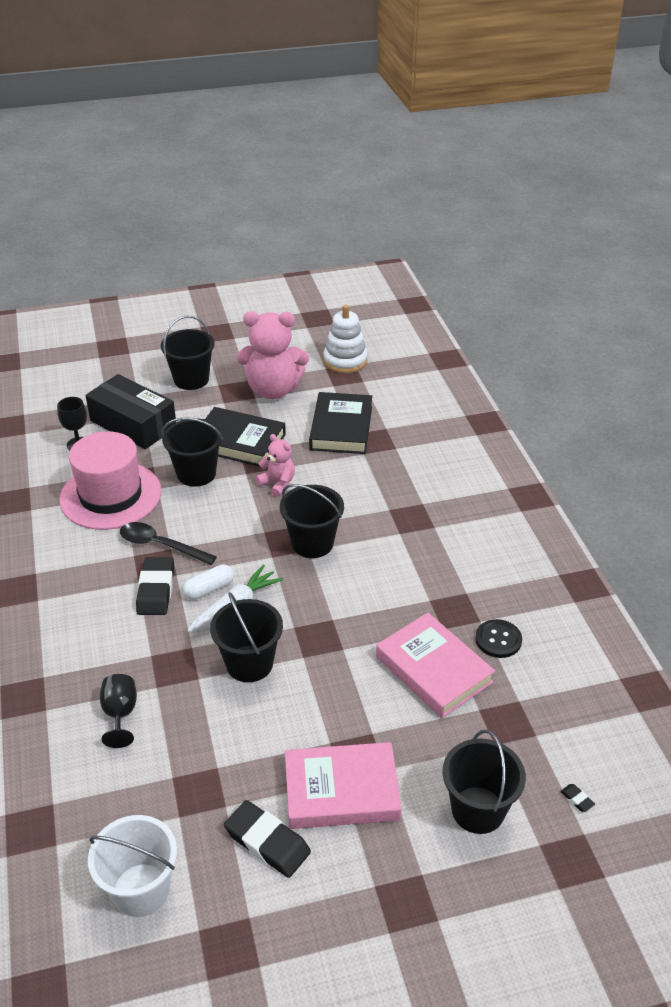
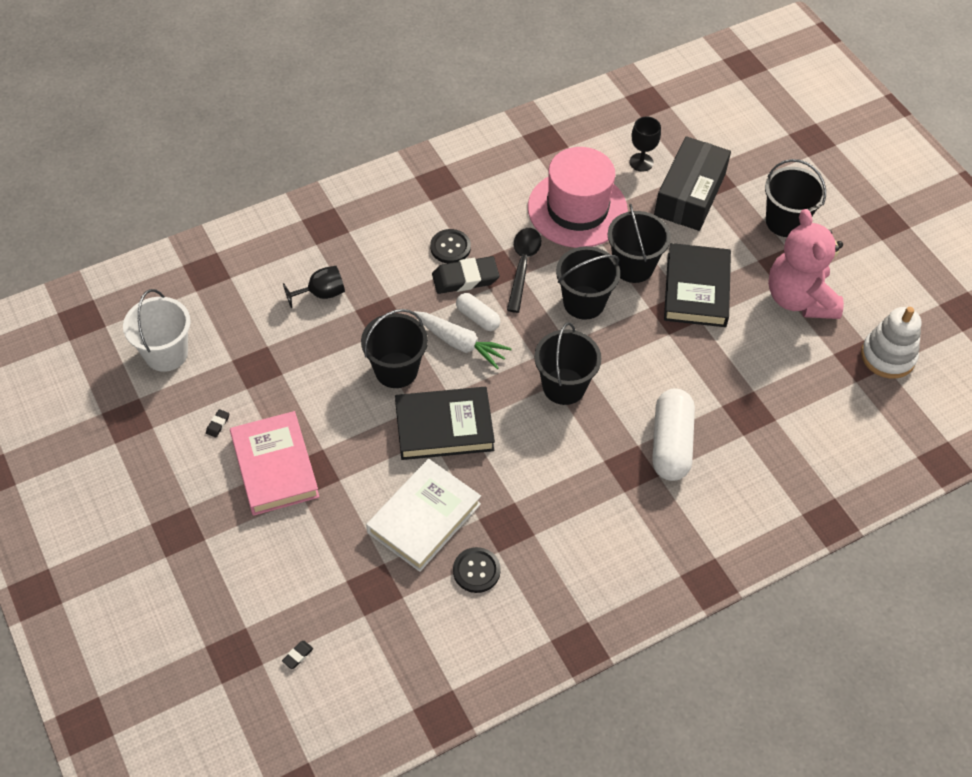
camera: 75 degrees right, 15 degrees up
(110, 594) = (450, 247): none -> black button
(267, 842) = (218, 424): black eraser -> black eraser, size x0.41
(278, 484) = (642, 338): pink teddy bear -> none
(341, 428) = (758, 376): black book -> black book (444, 427)
(393, 489) = (671, 444): none -> white capsule
(433, 669) = (424, 518): pink book -> white book
(478, 810) = (273, 574): black bucket -> black bucket (584, 302)

